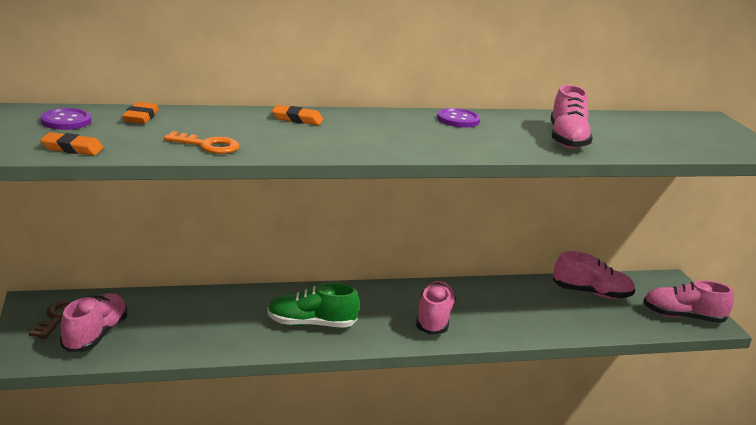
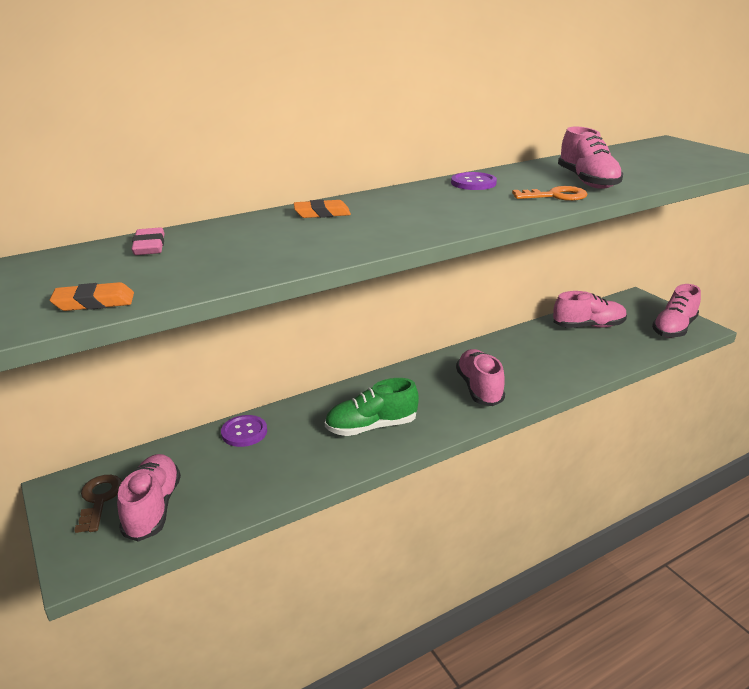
camera: 15 degrees left, 5 degrees up
(66, 121) = (61, 270): purple button -> purple button (244, 432)
(141, 117) = (149, 246): orange eraser -> pink eraser
(207, 145) = (255, 262): orange key -> orange key (555, 196)
(683, 317) = (674, 328): pink shoe -> pink shoe turned 45 degrees counterclockwise

